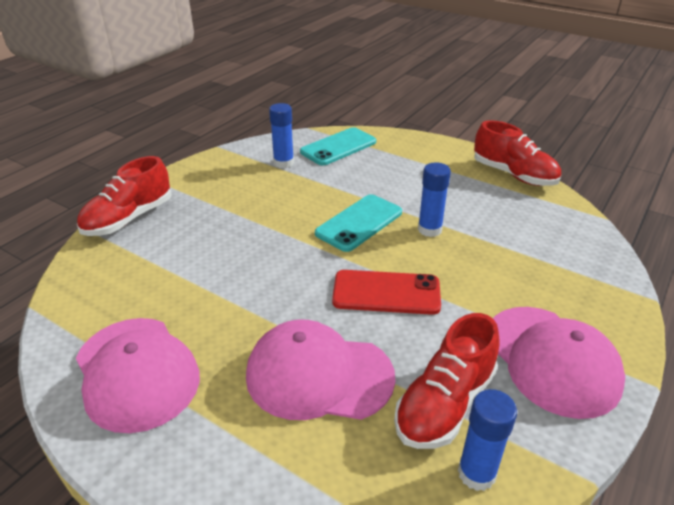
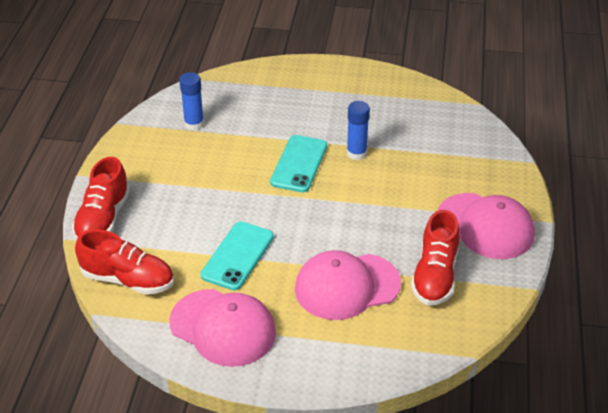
camera: 25 degrees left, 5 degrees up
(338, 147) = (231, 93): turquoise phone -> turquoise phone (237, 256)
(386, 293) = (355, 215): red phone -> none
(476, 473) = (472, 307): blue glue stick -> none
(513, 175) = (394, 82): red shoe -> red shoe (128, 280)

